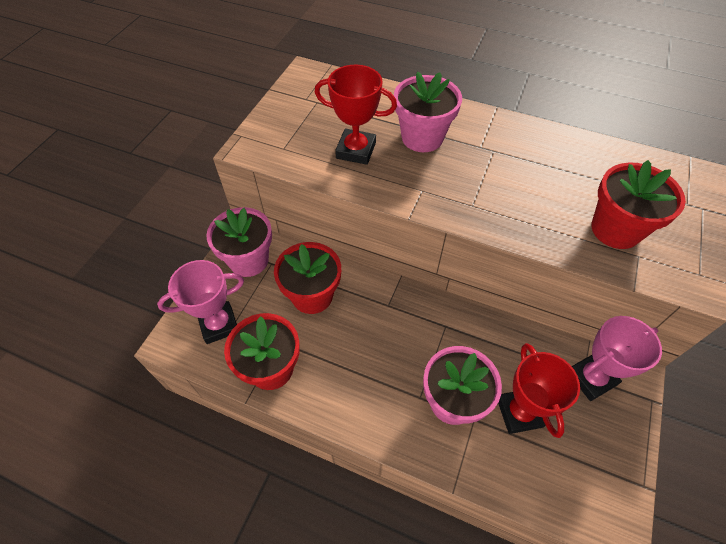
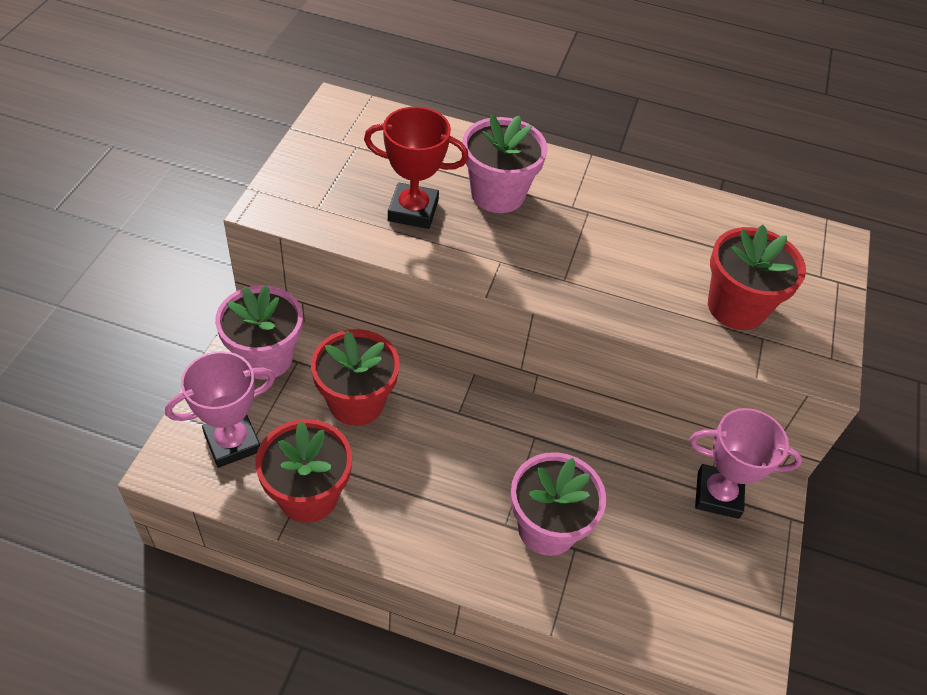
camera: 10 degrees left, 5 degrees down
(519, 412) = (630, 538): red trophy -> none
(591, 378) = (718, 495): pink trophy -> pink trophy turned 45 degrees clockwise

